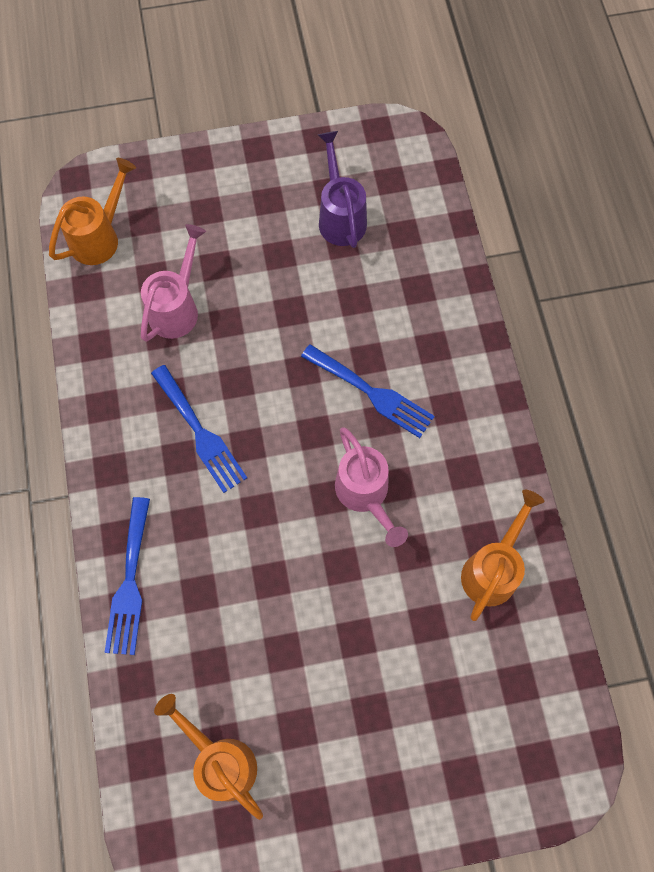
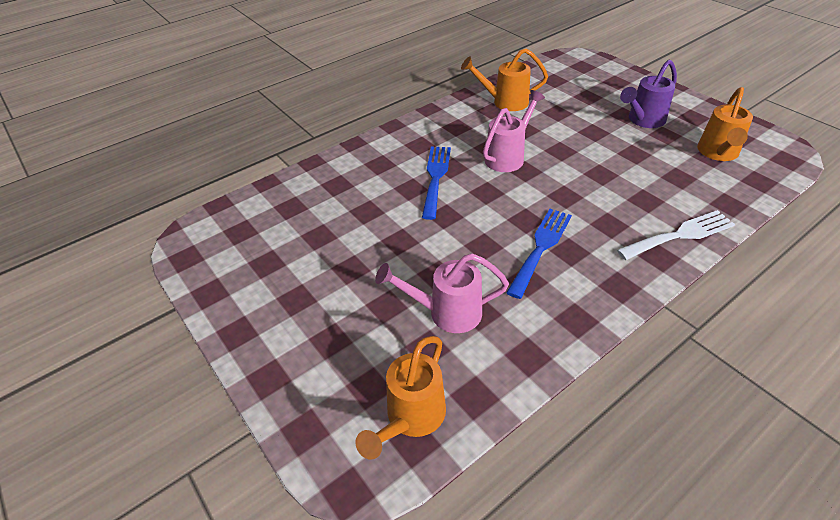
camera: 115 degrees left, 25 degrees down
(100, 237) = (411, 418): orange watering can -> orange watering can turned 75 degrees counterclockwise
(130, 583) = (680, 235): blue fork -> white fork
(340, 217) = (292, 246): purple watering can -> purple watering can (643, 120)

